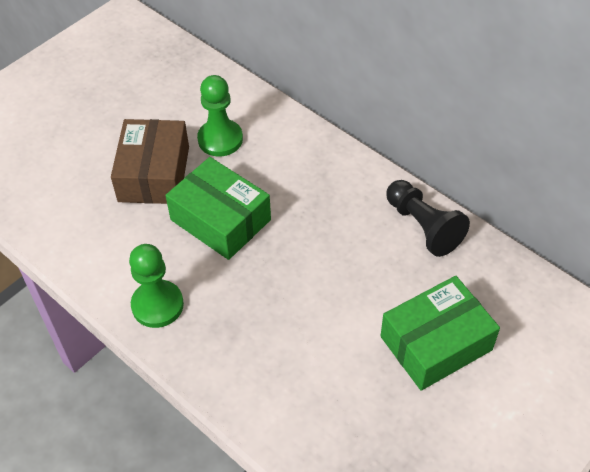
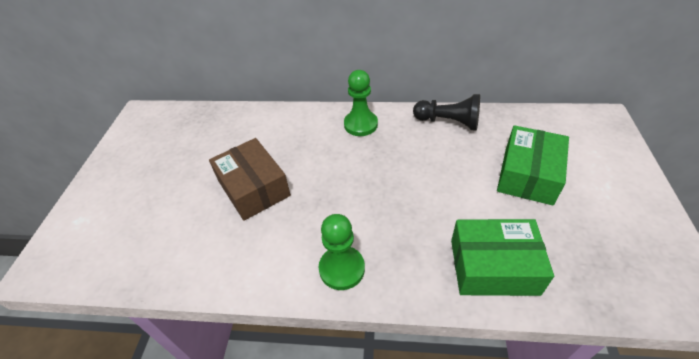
camera: 35 degrees left, 5 degrees down
(220, 139) = (279, 144): green pawn -> green pawn (360, 124)
(220, 220) = (328, 188): green box -> green box (493, 266)

